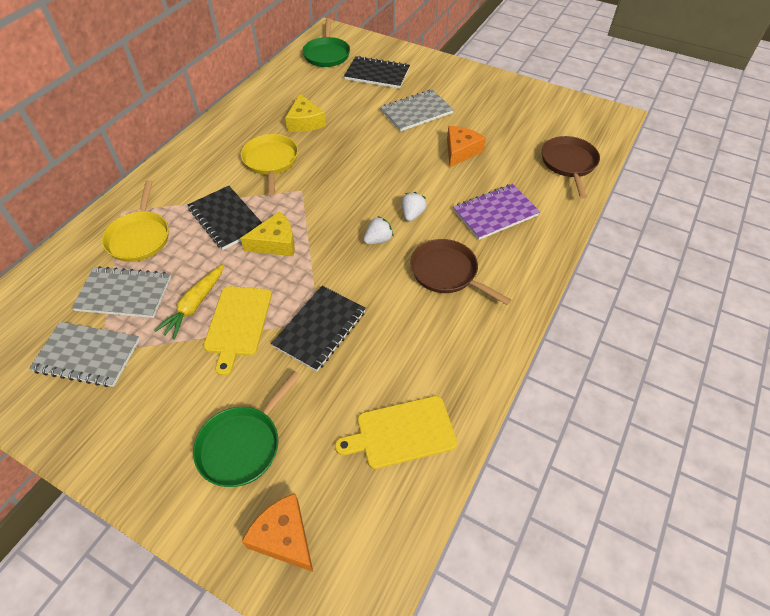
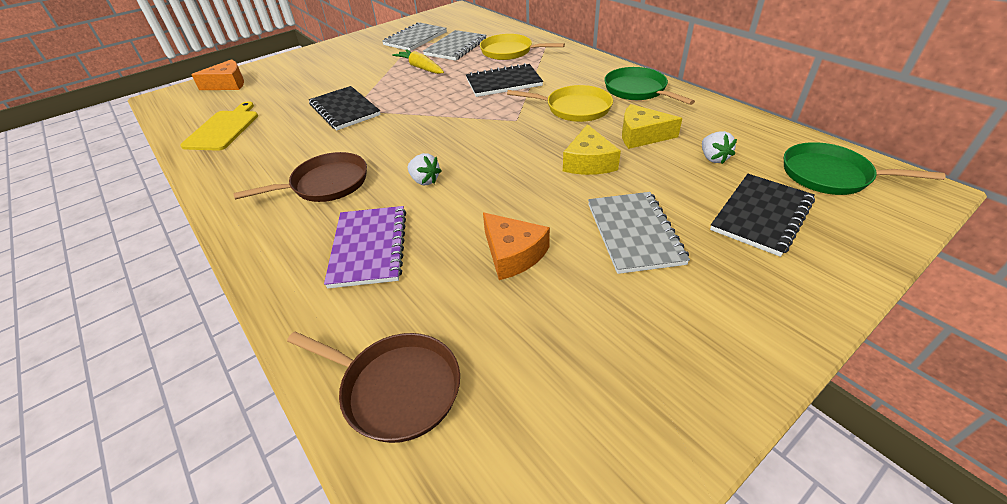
camera: 115 degrees right, 10 degrees down
(238, 323) = (387, 81): yellow cutting board -> none
(242, 445) = (295, 77): green pan -> green pan (637, 90)
(275, 243) = (454, 101): yellow cheese -> yellow cheese (588, 162)
(378, 240) = (409, 152): white strawberry -> white strawberry (713, 158)

